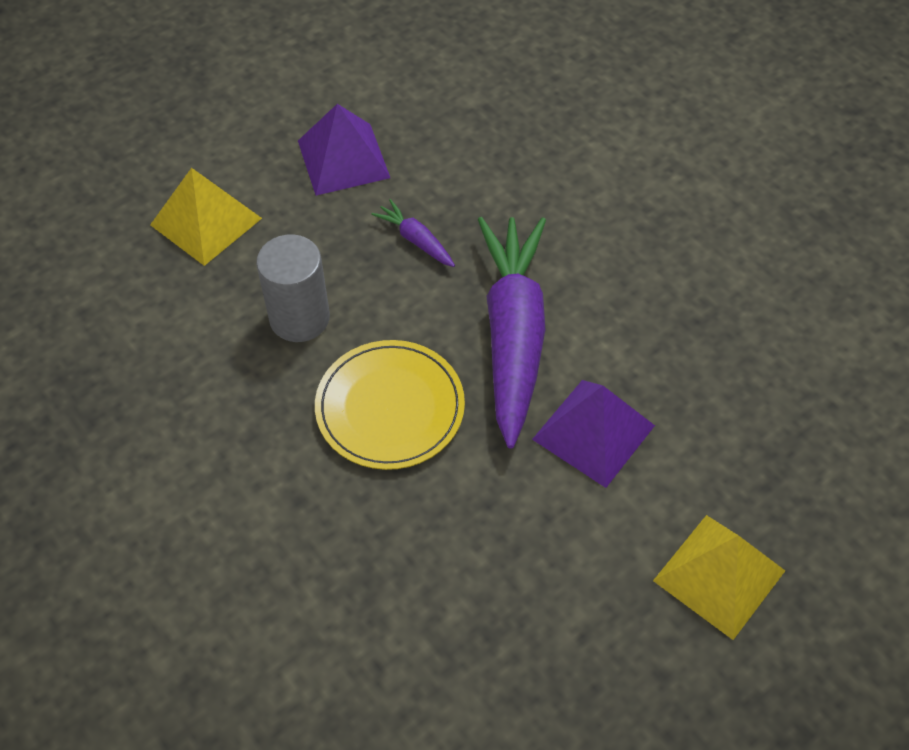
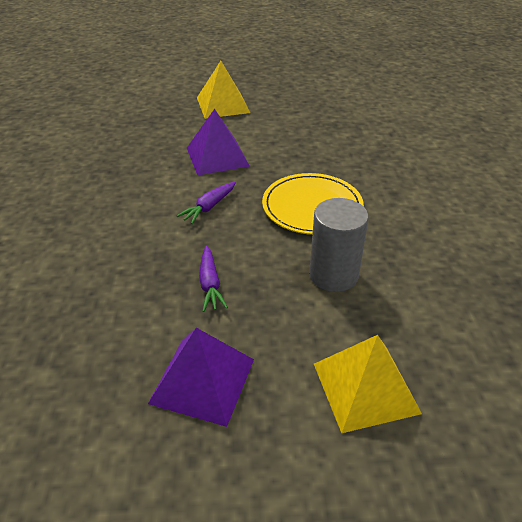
camera: 145 degrees left, 15 degrees down
(513, 334) = (209, 207): purple carrot -> purple carrot, size x0.41

